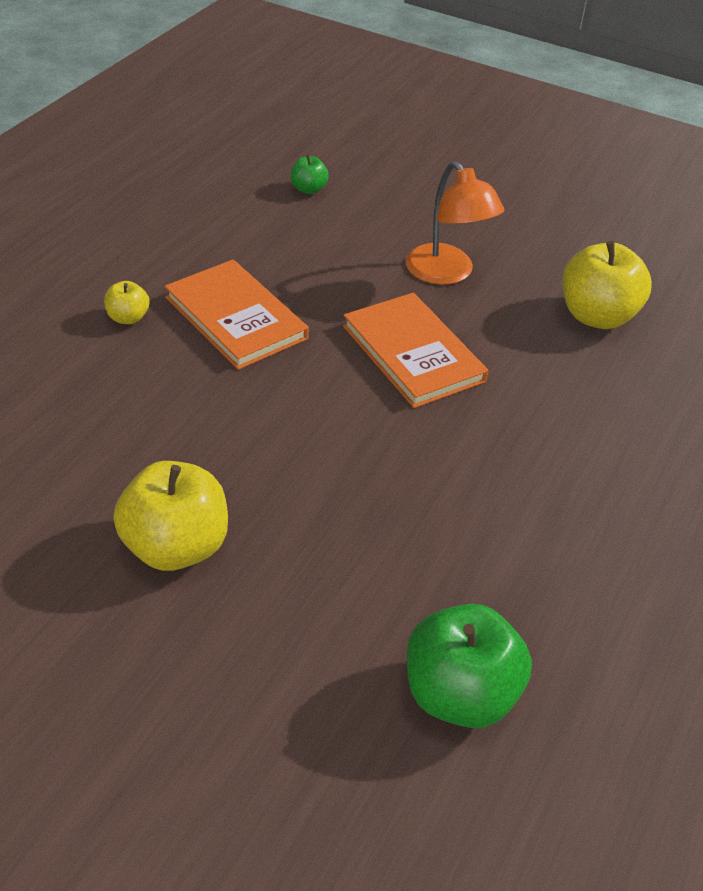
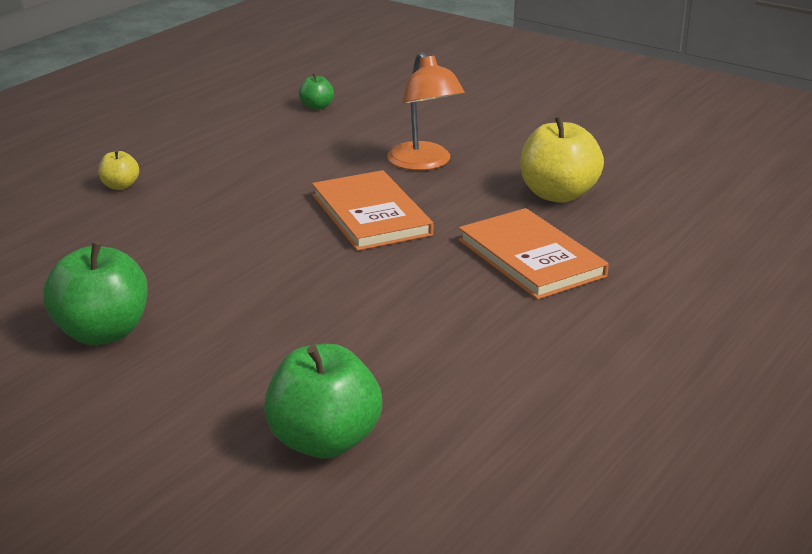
camera: 10 degrees right, 15 degrees down
(175, 547) = (102, 333): yellow apple -> green apple
(236, 318) = (216, 188): orange book -> orange book (531, 258)

